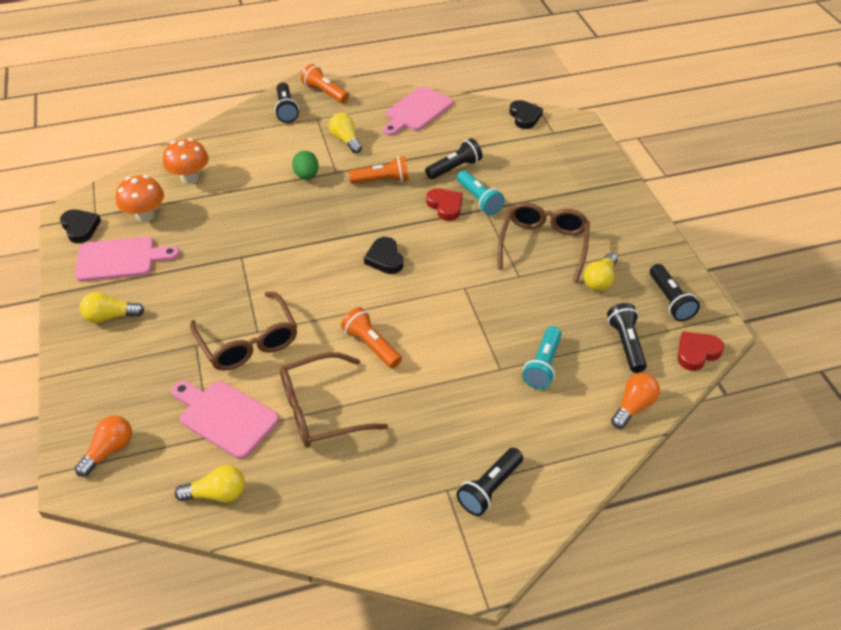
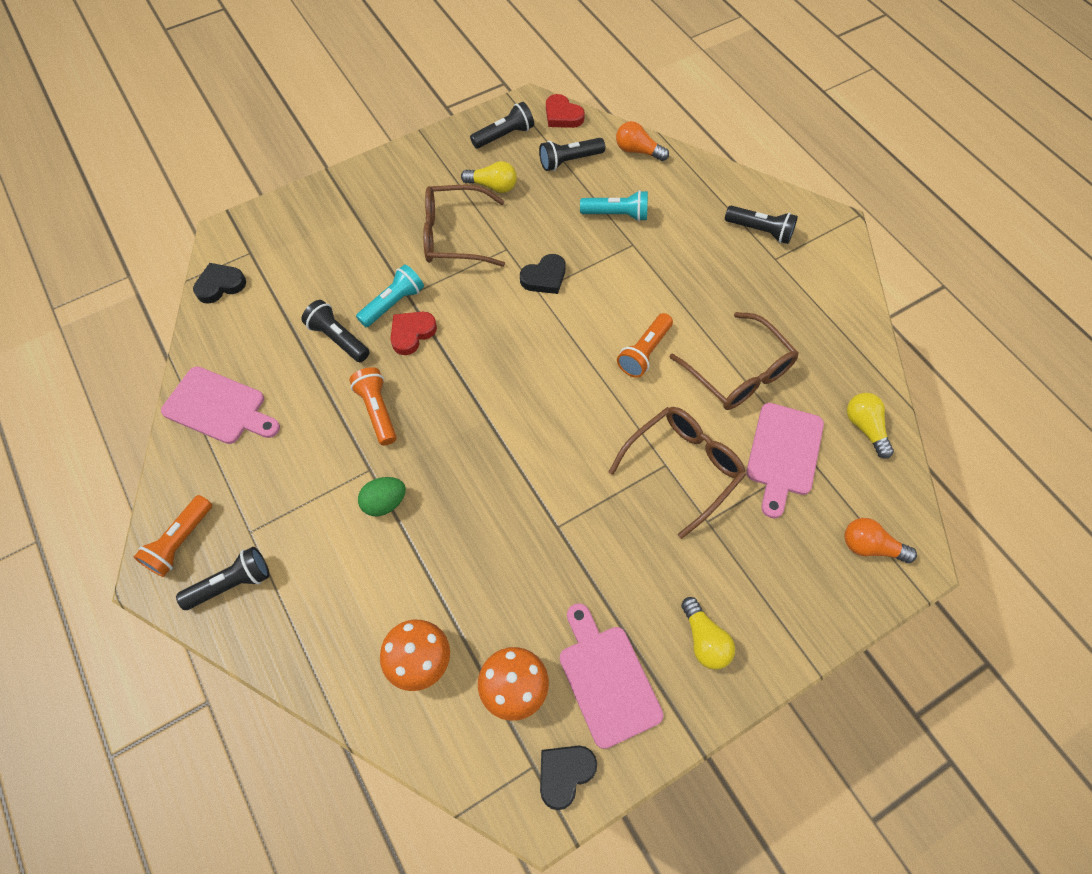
camera: 105 degrees left, 15 degrees up
(346, 140) = (298, 477): yellow light bulb -> none
(385, 259) = (516, 372): black heart -> black heart (544, 277)

